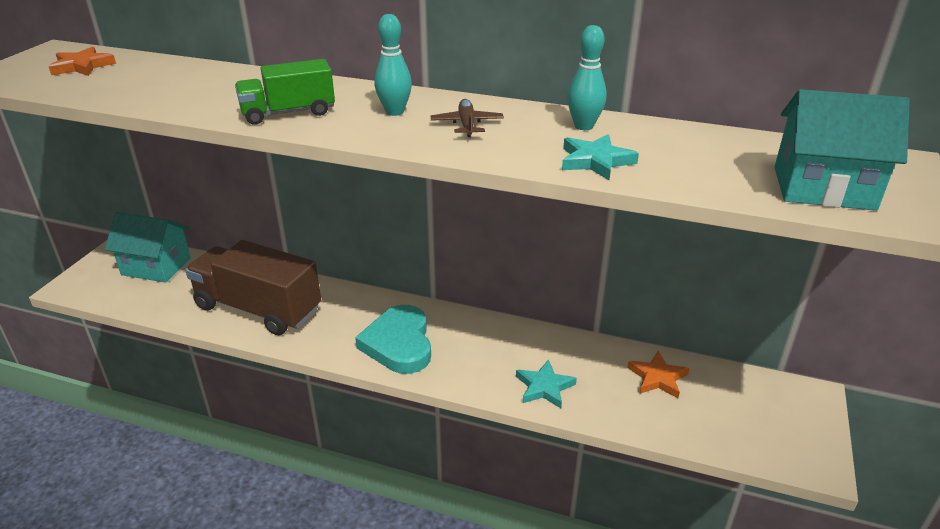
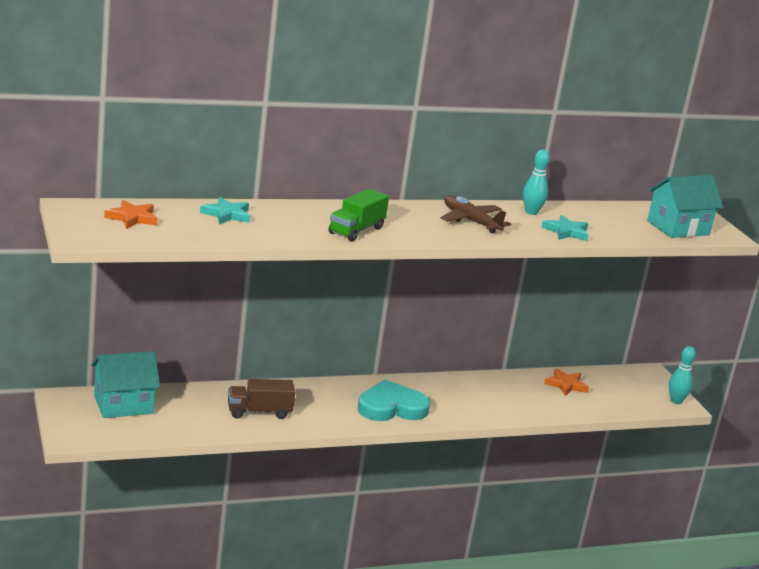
camera: 40 degrees left, 10 degrees down
(258, 309) = (259, 412): brown truck -> brown truck, size x0.56
(394, 112) = (417, 219): turquoise bowling pin -> turquoise bowling pin (676, 401)
(399, 344) = (391, 407): turquoise heart -> turquoise heart turned 120 degrees clockwise
(467, 124) = (470, 221): brown plane -> brown plane, size x1.53
(544, 387) = (510, 407): turquoise star -> turquoise star (227, 214)

